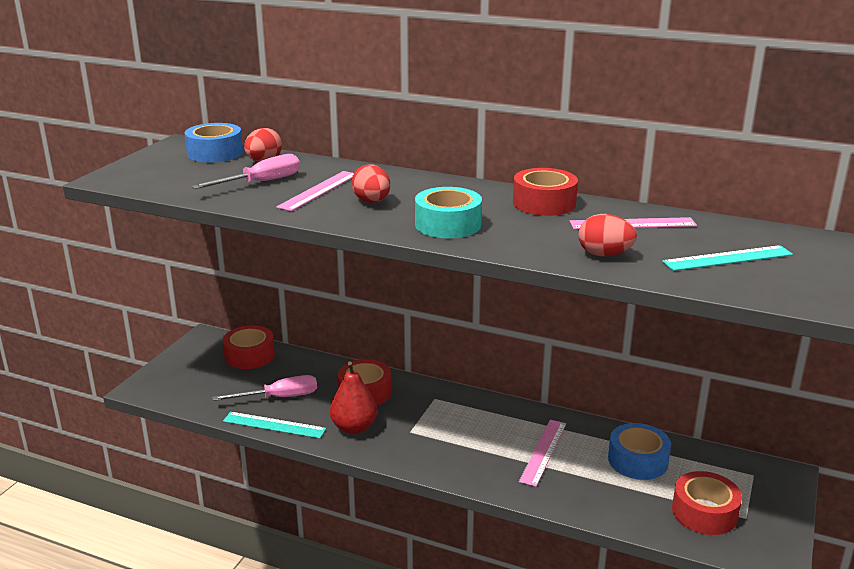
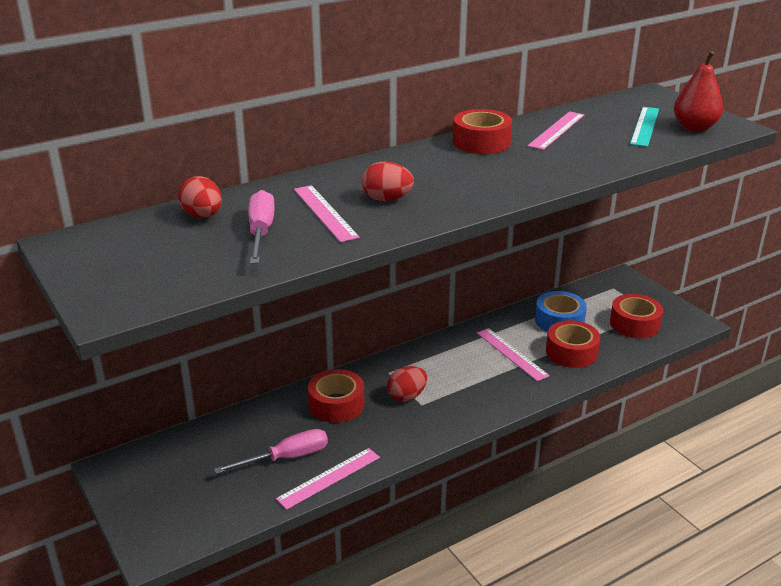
camera: 55 degrees left, 5 degrees up
(215, 153) = (131, 233): blue tape -> none
(249, 355) = (187, 450): red tape -> red tape (571, 352)
(274, 425) = (329, 478): turquoise ruler -> pink ruler
(279, 397) = (286, 458): pink screwdriver -> pink screwdriver turned 45 degrees clockwise
(354, 428) = (384, 432): red pear -> red pear (694, 128)
(448, 224) = (478, 186): turquoise tape -> none
(604, 255) = (599, 156): red egg -> red egg (407, 396)

